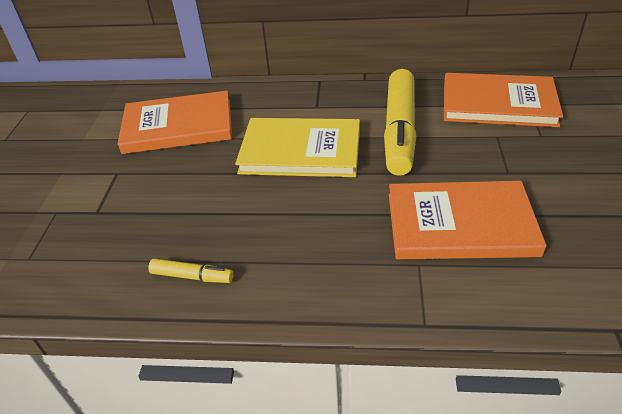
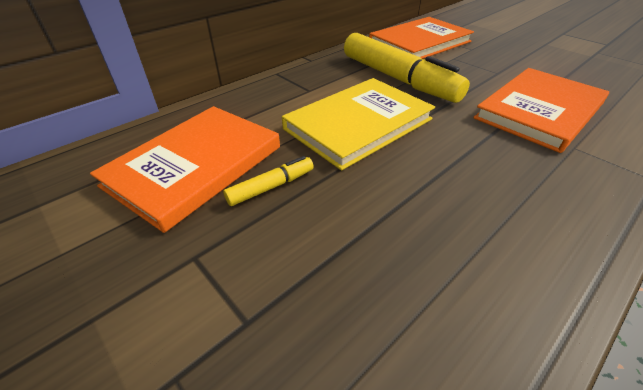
camera: 50 degrees left, 0 degrees up
(192, 276) = (484, 289): yellow marker -> yellow marker (271, 187)

